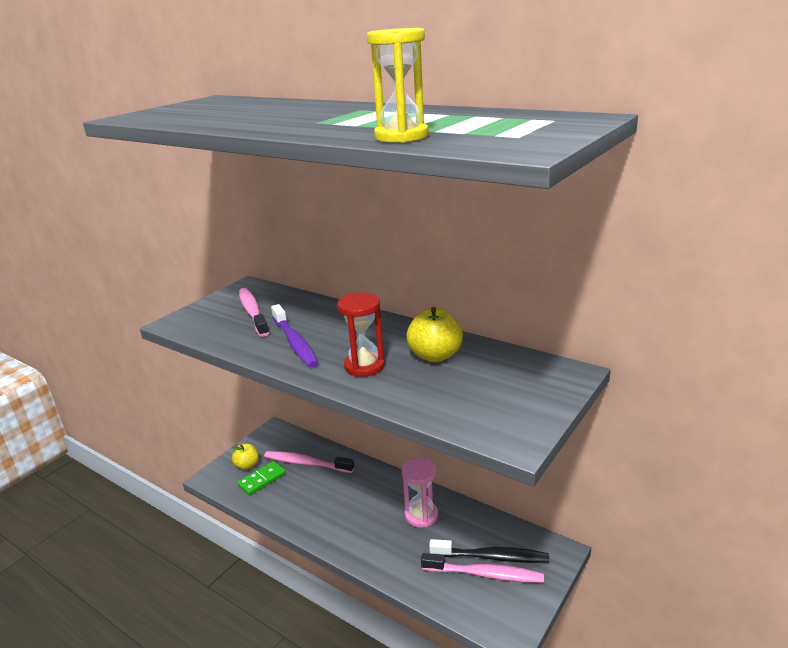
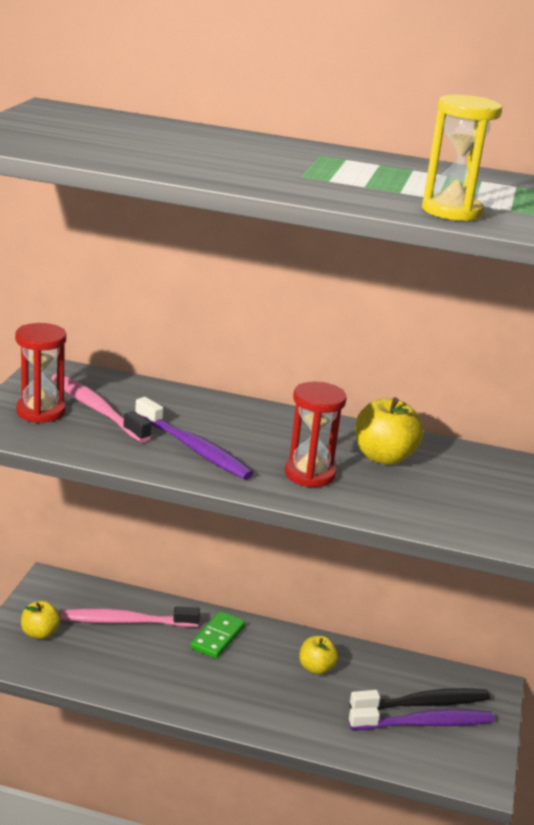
camera: 25 degrees left, 0 degrees up
(215, 313) = (41, 411): none -> red hourglass
(262, 480) = (74, 650): green domino -> green domino (218, 637)
(421, 515) = (316, 668): pink hourglass -> yellow apple
(485, 574) = (424, 723): pink toothbrush -> purple toothbrush

